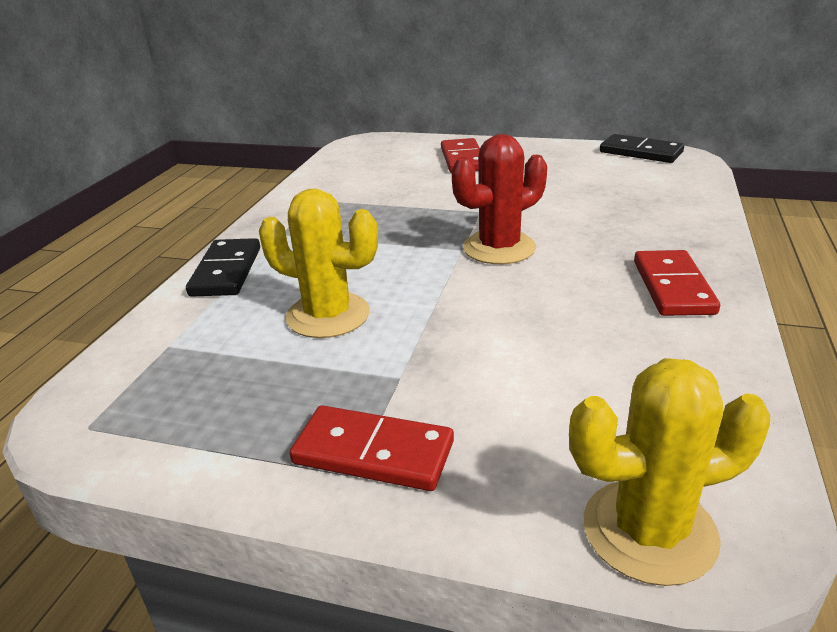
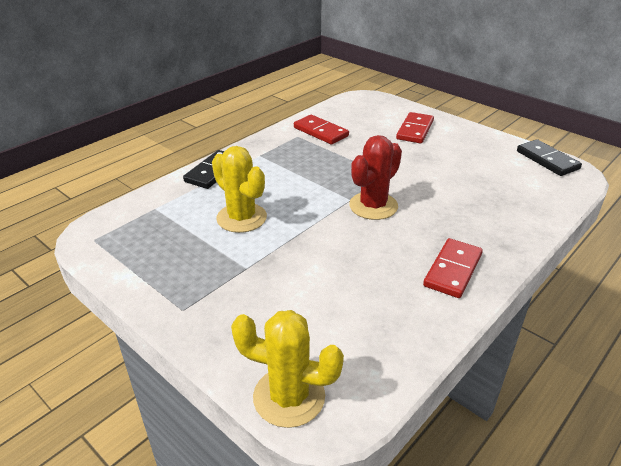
camera: 25 degrees right, 5 degrees up
(373, 452) = (200, 303): red domino -> red domino (321, 132)
(499, 248) = (373, 206): red cactus -> red cactus turned 45 degrees counterclockwise

